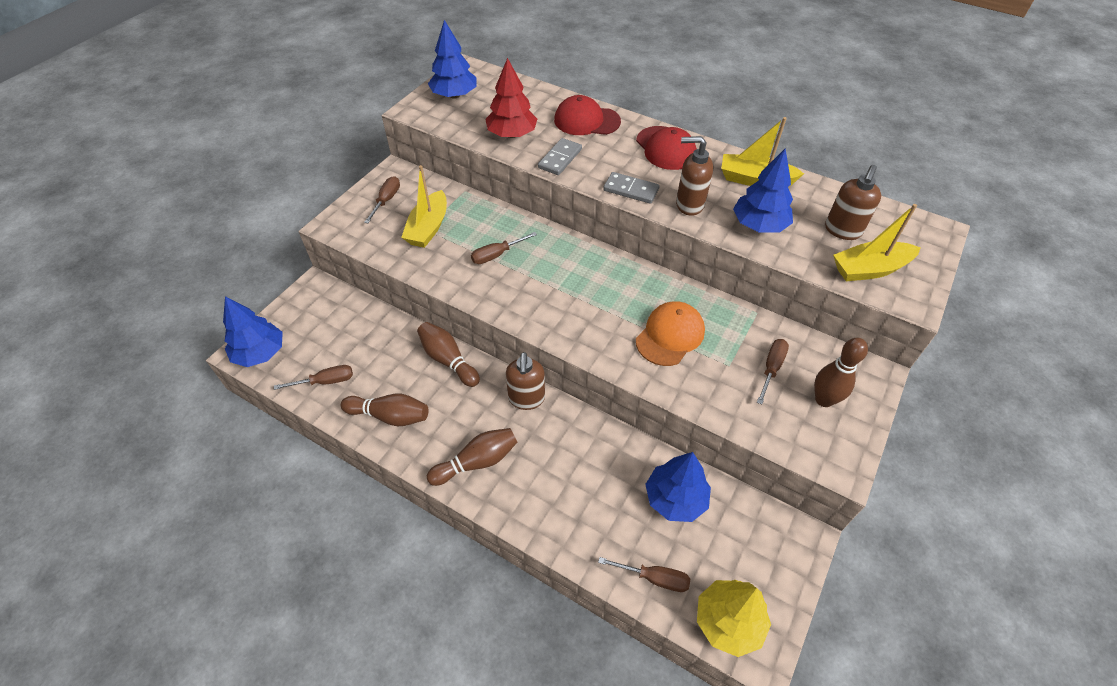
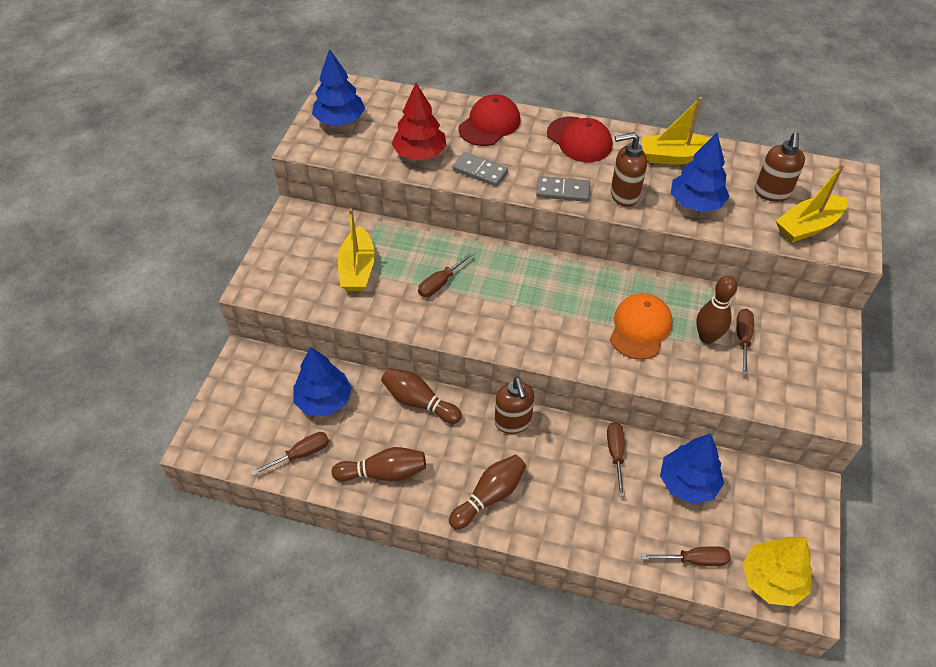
camera: 15 degrees left, 0 degrees up
(260, 353) = (217, 441): blue tree -> blue tree (324, 400)
(386, 200) = (299, 247): brown screwdriver -> brown screwdriver (615, 453)
(560, 159) = (480, 171): grey domino -> grey domino turned 75 degrees counterclockwise
(586, 121) = (489, 124): red cap -> red cap turned 135 degrees clockwise
(823, 400) = (797, 357): brown bowling pin -> brown bowling pin (707, 337)

